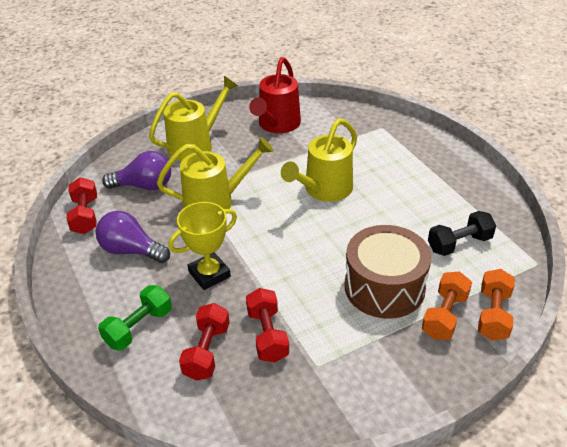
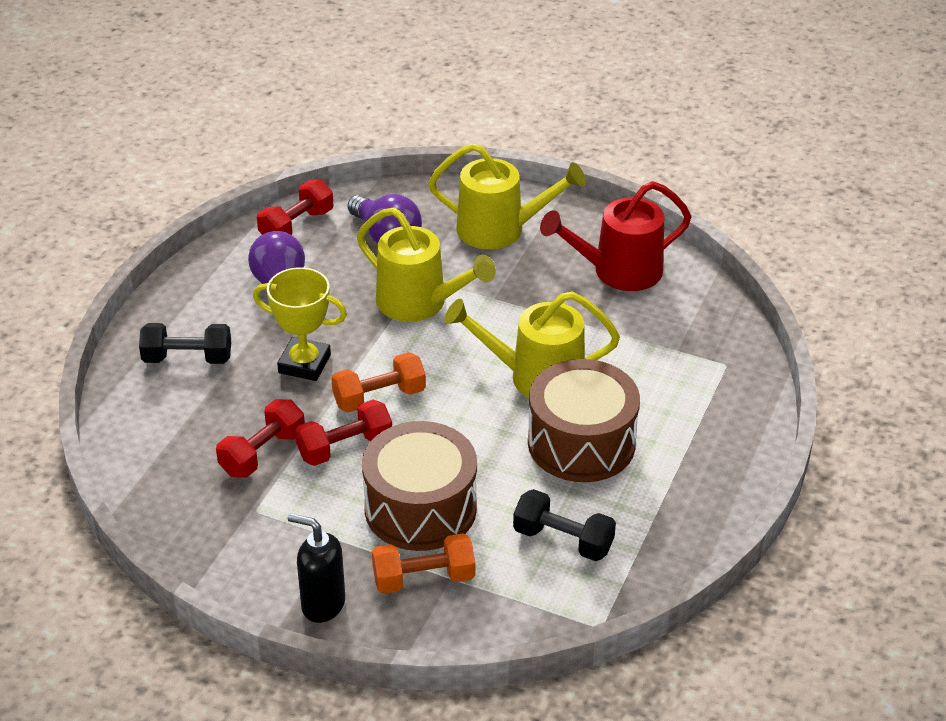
camera: 50 degrees right, 0 degrees up
(139, 327) = (187, 358): green dumbbell -> black dumbbell
(207, 351) = (202, 422): red dumbbell -> red dumbbell (345, 447)
(390, 200) = (581, 443): none -> brown drum
(430, 375) = (322, 604): none -> black soap dispenser
(493, 315) = (466, 620): orange dumbbell -> orange dumbbell (379, 397)

